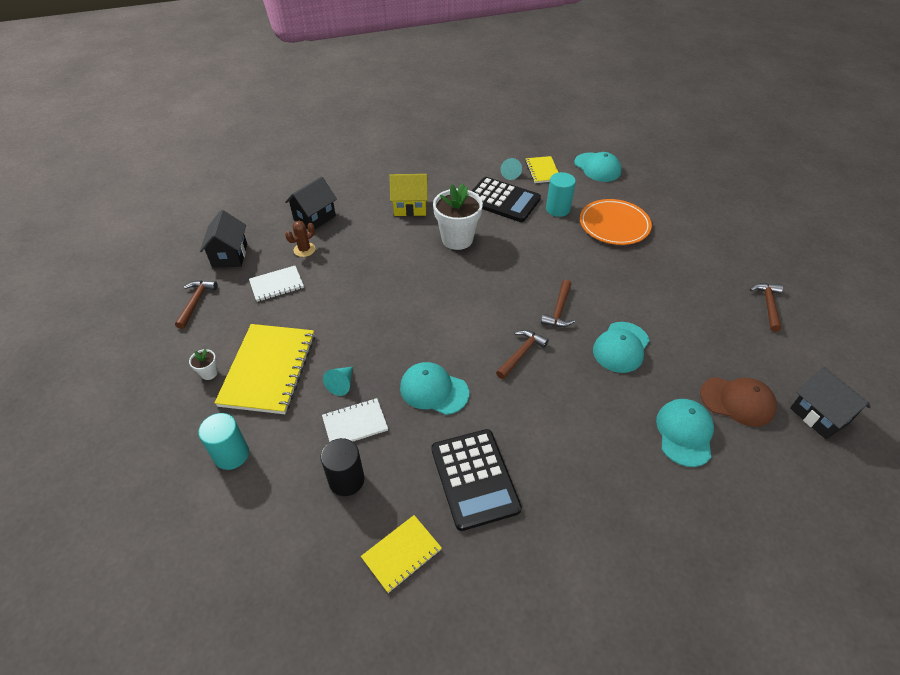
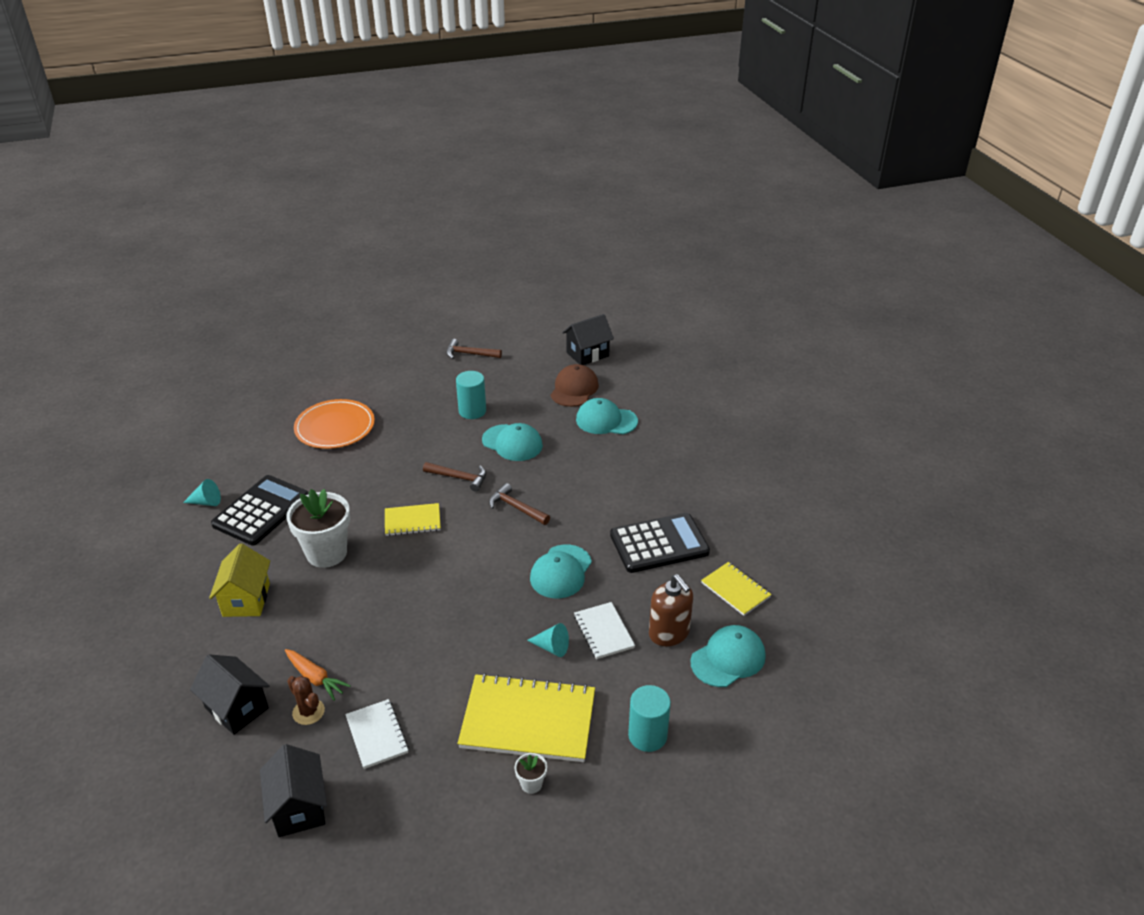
camera: 90 degrees left, 10 degrees down
(196, 302) = (398, 831): brown hammer -> none
(230, 255) = (299, 807): black house -> black house turned 75 degrees clockwise
(333, 249) = (315, 678): none -> orange carrot
(346, 480) = (669, 633): black cylinder -> brown soap dispenser
(542, 171) = (211, 473): yellow notebook -> yellow notebook (412, 521)
(557, 209) = (294, 466): turquoise cylinder -> turquoise cylinder (472, 411)
(597, 167) = (223, 428): turquoise cap -> turquoise cap (728, 658)

